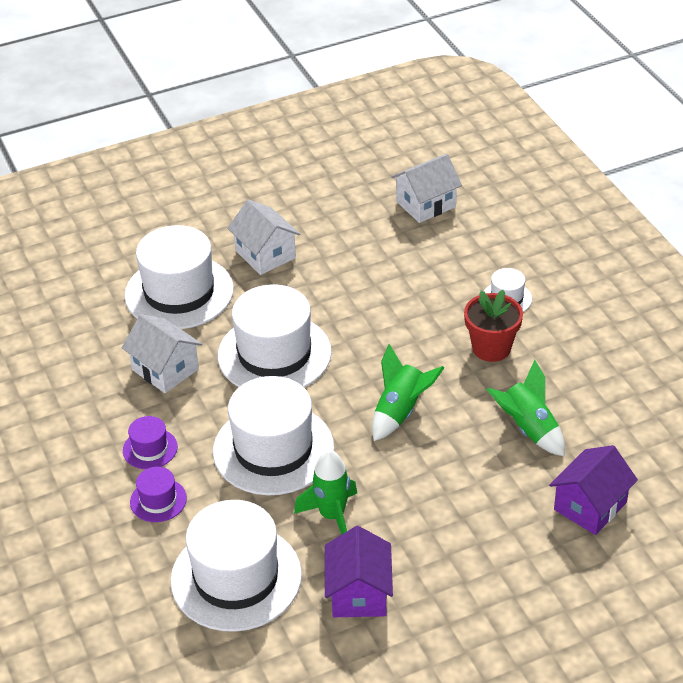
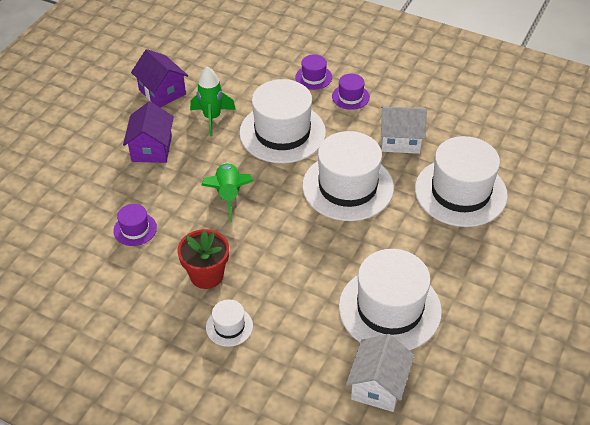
camera: 140 degrees right, 5 degrees up
(236, 577) = (232, 67): white hat -> white hat (389, 309)
(265, 254) = (443, 256): white house -> none
(528, 429) = (135, 229): green rocket -> purple hat
(590, 506) = (61, 202): purple house -> purple house (151, 149)

